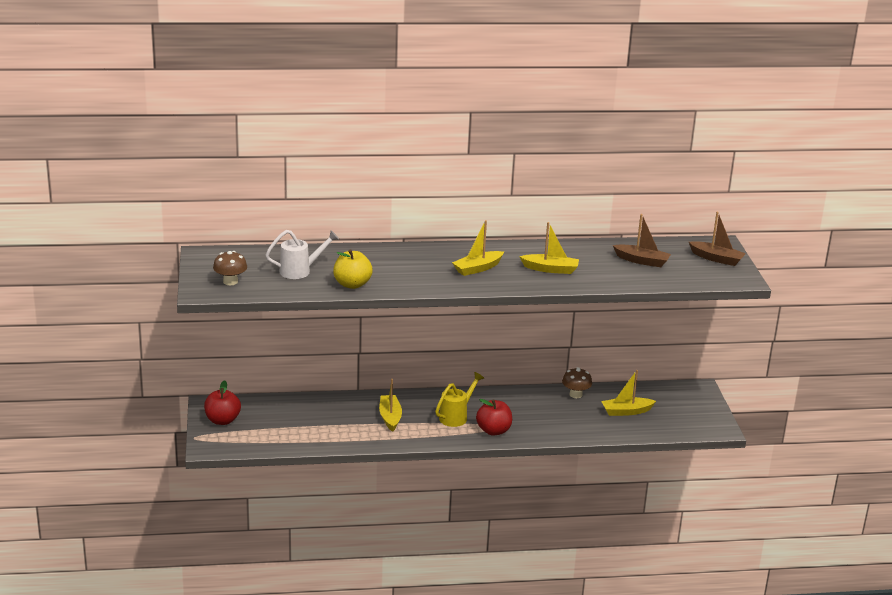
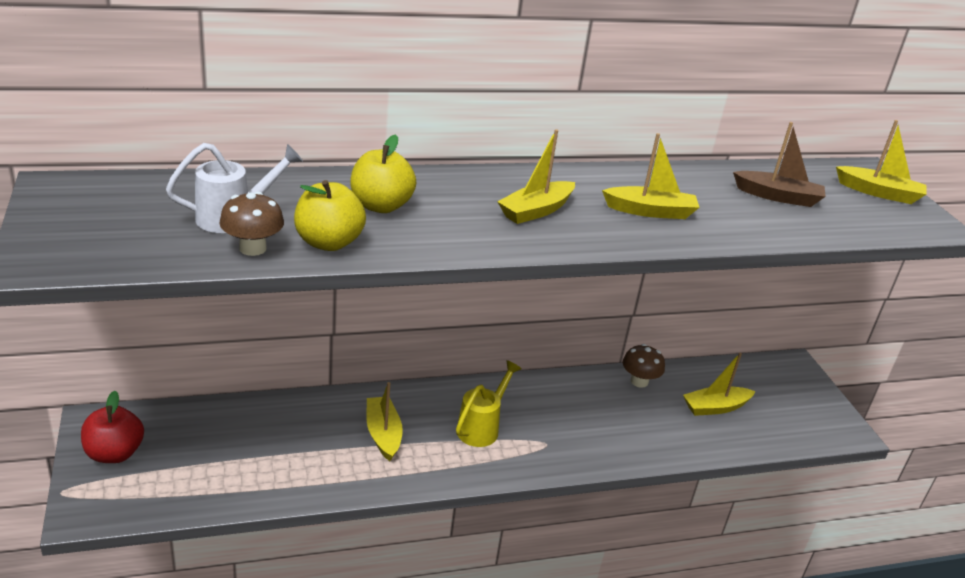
camera: 10 degrees left, 5 degrees up
(230, 282) = (100, 240): brown mushroom -> brown mushroom (252, 248)
(384, 265) = (381, 206): none -> yellow apple
(493, 431) = (541, 451): red apple -> none
(716, 259) = (879, 193): brown boat -> yellow boat

